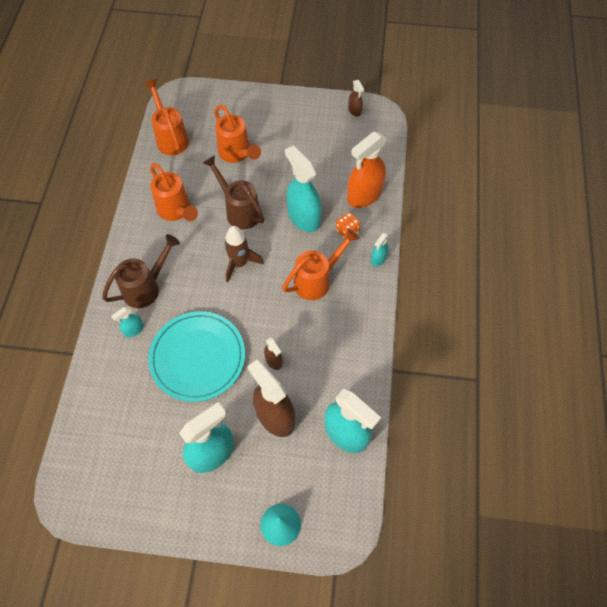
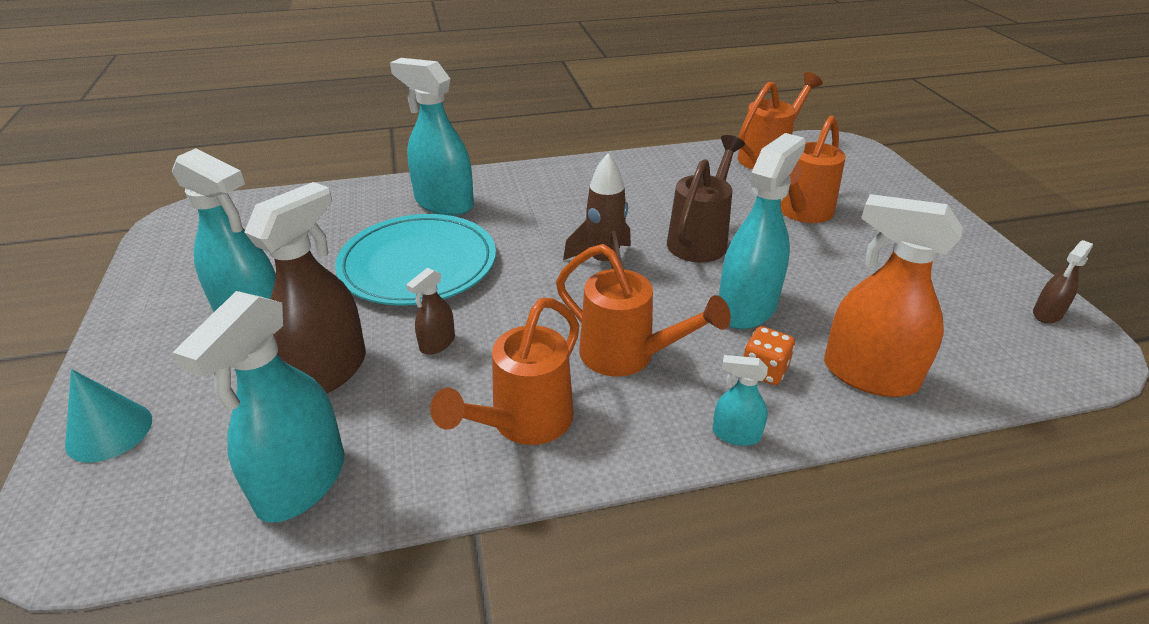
camera: 70 degrees right, 25 degrees down
(133, 330) = (444, 203): turquoise spray bottle -> turquoise spray bottle, size x2.10
(146, 287) = (514, 197): brown watering can -> none
(176, 211) = (653, 189): orange watering can -> orange watering can (523, 423)

